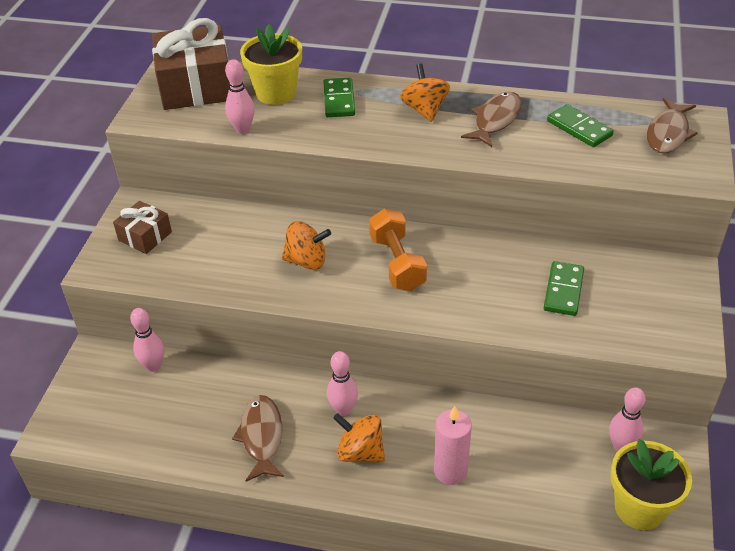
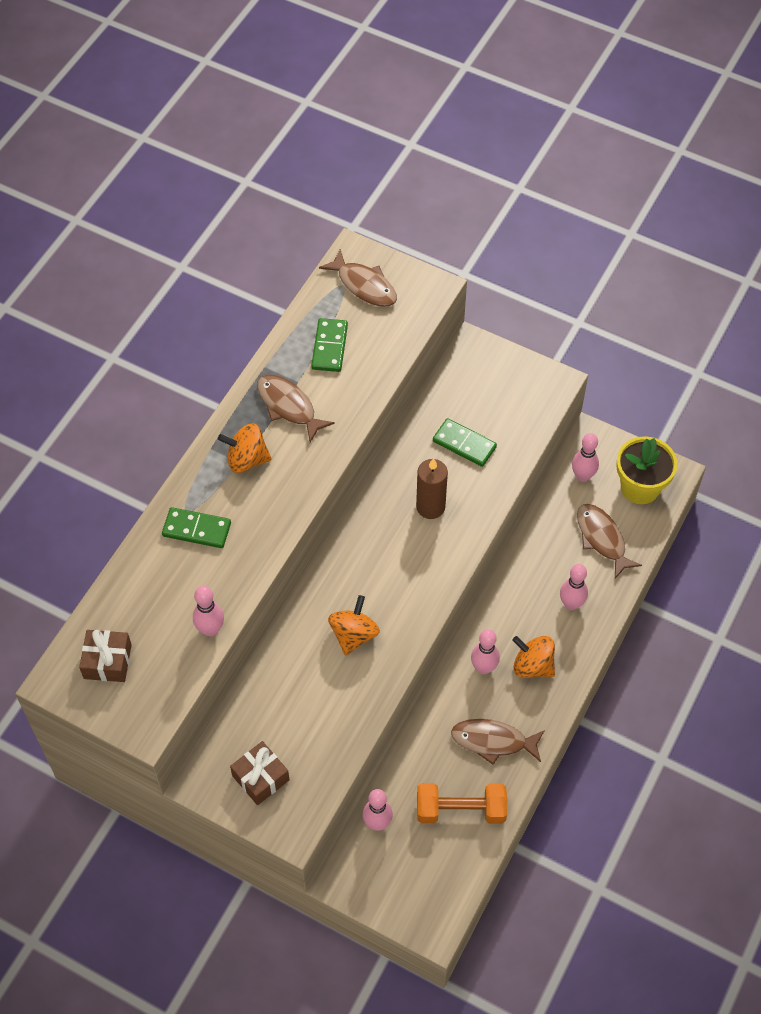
camera: 75 degrees left, 15 degrees up
(196, 86) = (107, 661): brown gift -> brown gift, size x0.52
(276, 93) = (157, 585): yellow flower pot -> none
(360, 451) = (532, 665): orange spinning top -> orange spinning top turned 75 degrees clockwise
(397, 263) = (384, 560): orange dumbbell -> orange dumbbell (460, 810)
(450, 471) = (571, 604): pink candle -> pink bowling pin
(473, 282) = (430, 507): none -> brown candle
(548, 483) = (602, 539): none -> brown fish
(579, 128) = (329, 347): green domino -> green domino turned 60 degrees counterclockwise

